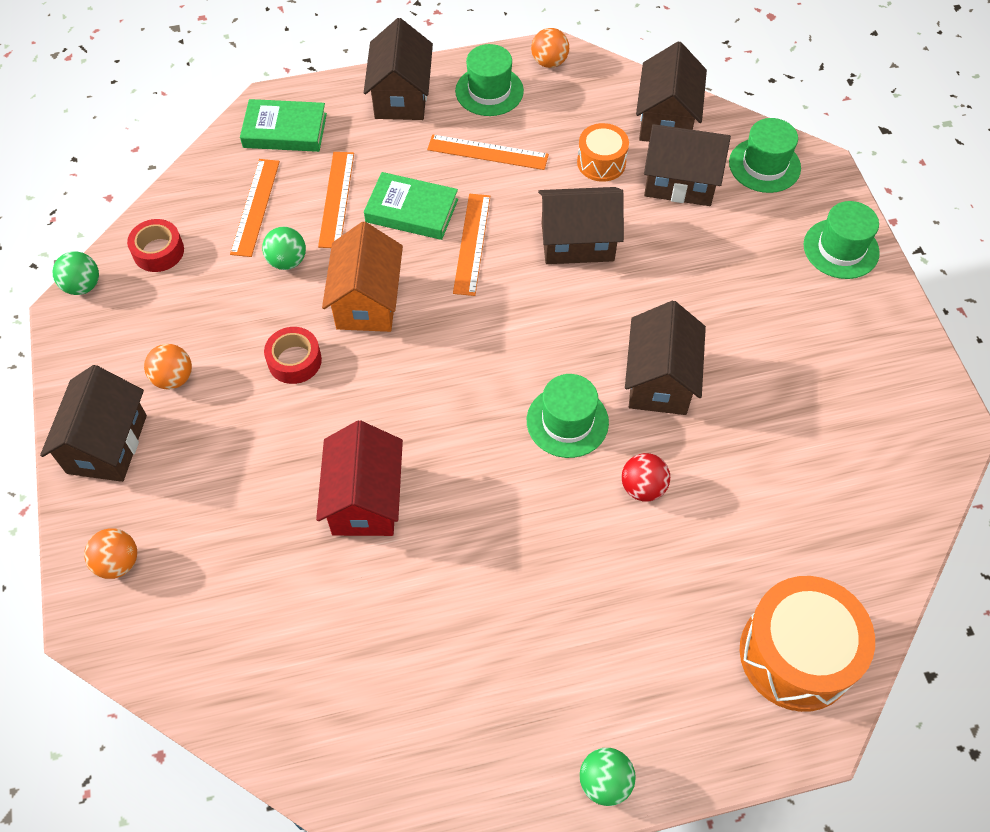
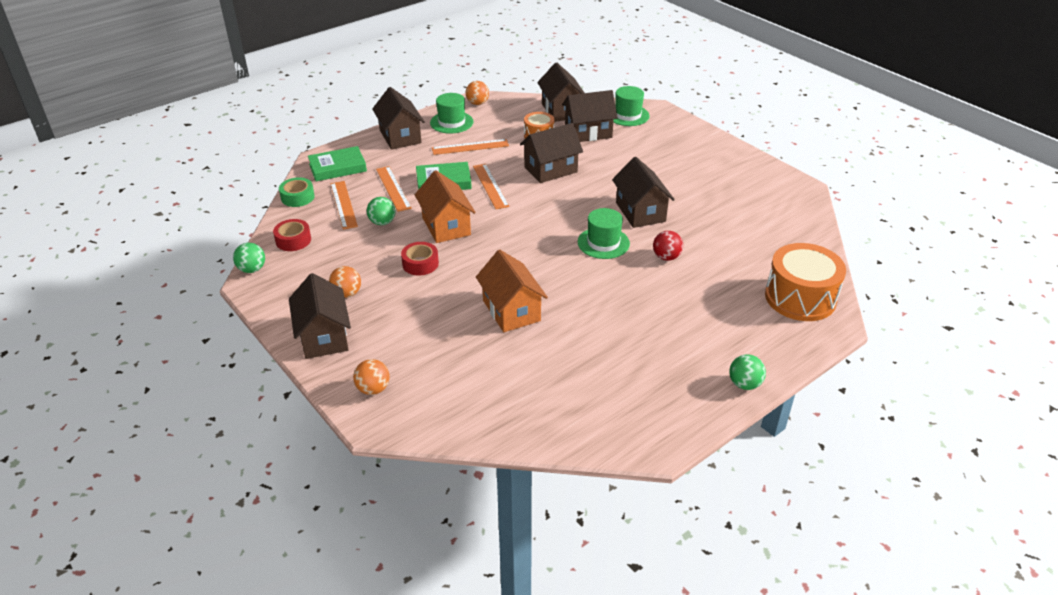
camera: 25 degrees left, 20 degrees down
(204, 170) = (297, 197): none -> green tape
(365, 499) = (511, 311): red house -> orange house
(841, 249) = (692, 136): green hat -> none

